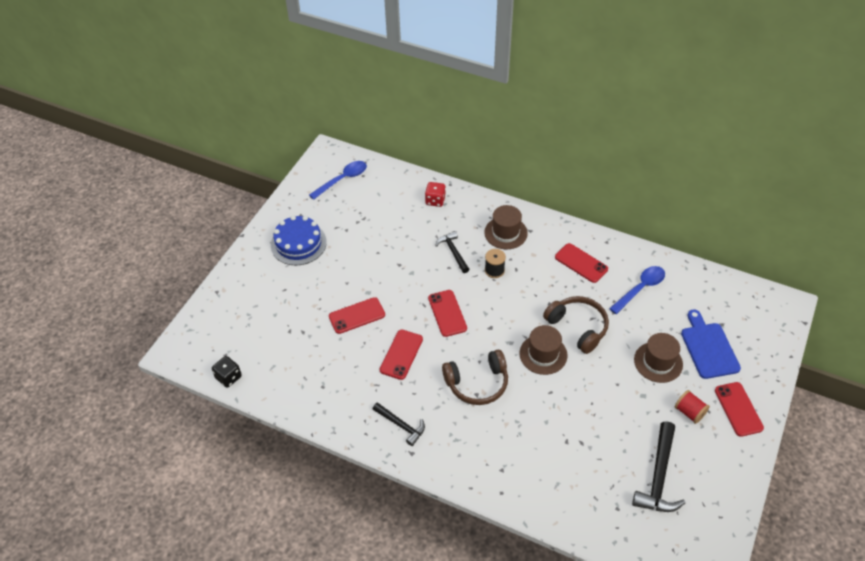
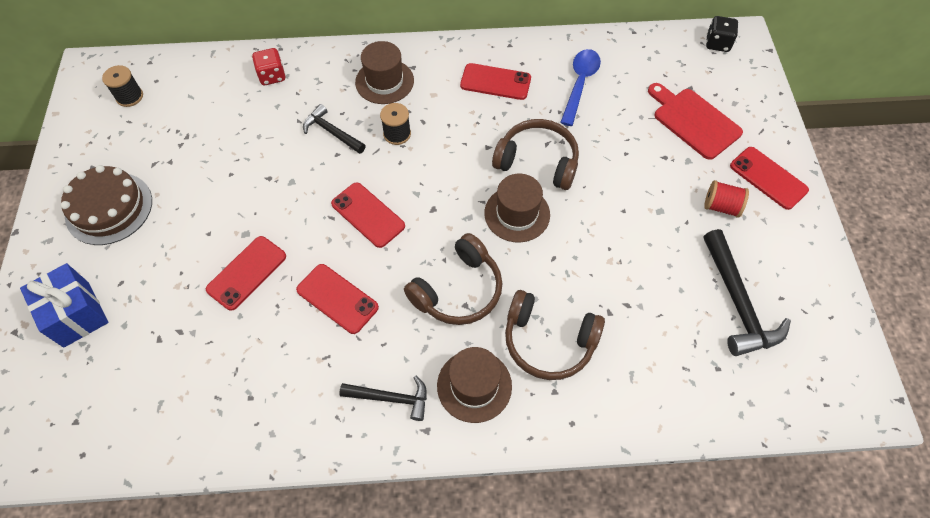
camera: 30 degrees left, 10 degrees up
(228, 377) = (97, 454): black dice -> black dice (717, 43)
(252, 297) = (76, 314): none -> blue gift
(298, 243) = (109, 208): blue cake -> brown cake
(342, 179) = (129, 96): blue spoon -> black spool
(401, 354) = (337, 298): red phone -> red phone turned 45 degrees counterclockwise
(516, 439) = (548, 341): none -> brown headphones
(658, 362) = (651, 162): brown hat -> brown hat (474, 385)
(708, 348) = (693, 121): blue cutting board -> red cutting board

